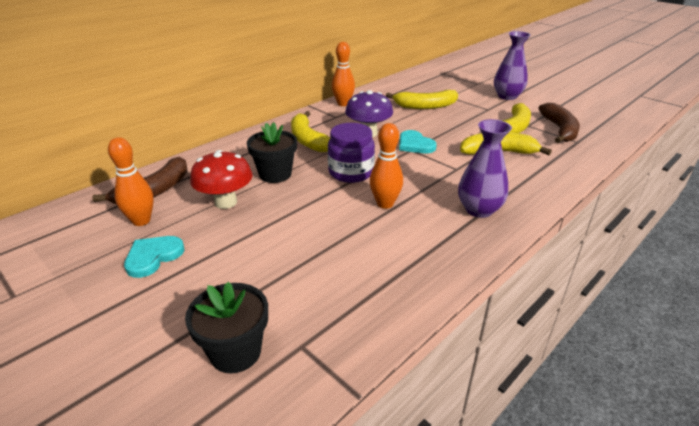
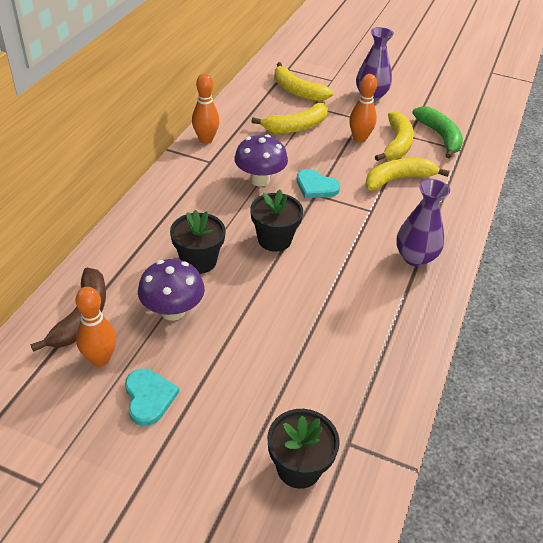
camera: 25 degrees left, 10 degrees up
(153, 257) = (149, 397): turquoise heart -> turquoise heart turned 150 degrees clockwise
(226, 202) = (173, 311): red mushroom -> purple mushroom
(308, 140) = (202, 204): yellow banana -> yellow banana (297, 91)
(351, 172) = (274, 240): purple jar -> black flower pot
(385, 204) = (330, 272): orange bowling pin -> orange bowling pin (359, 138)
(559, 130) = (440, 136): brown banana -> green banana

